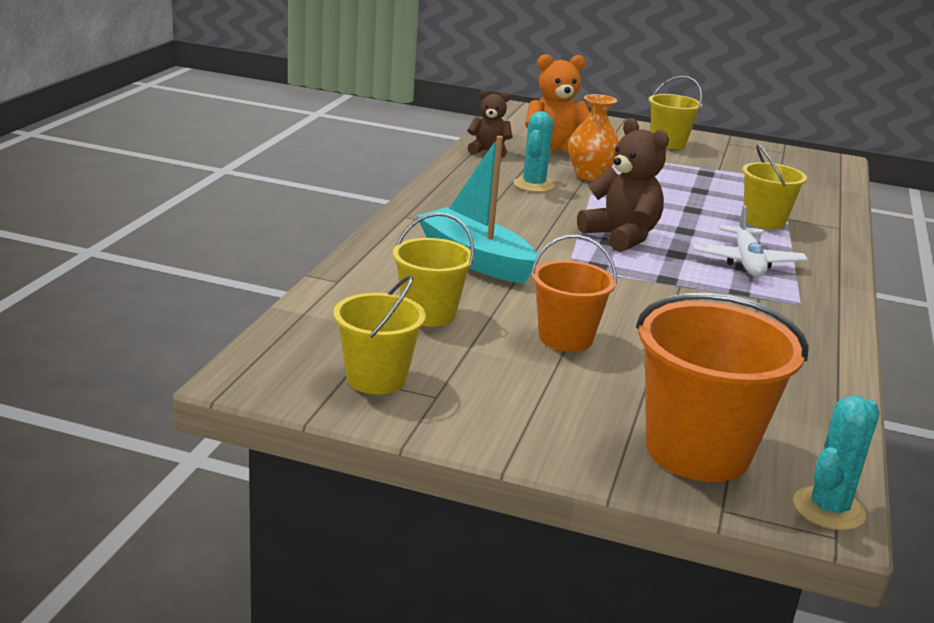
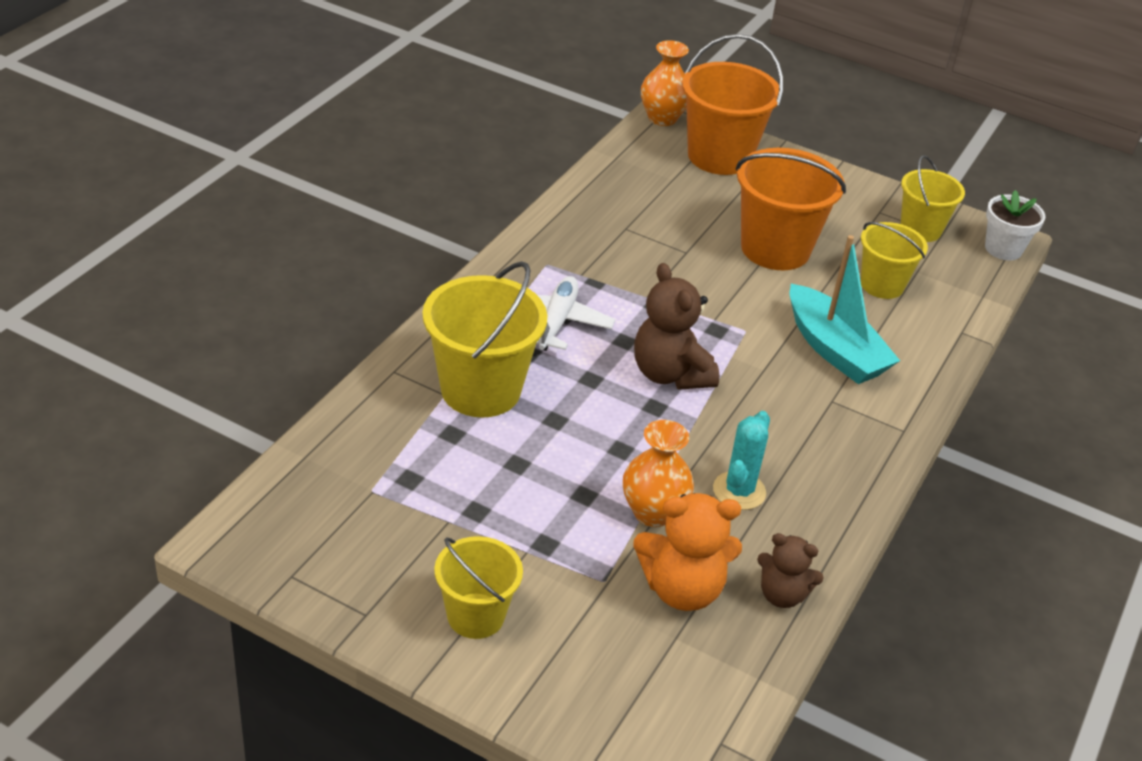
camera: 170 degrees left, 15 degrees up
(259, 365) = (1003, 249): none -> white flower pot
(565, 338) = (775, 249): orange bucket -> orange bucket, size x1.63
(764, 221) = (480, 390): yellow bucket -> yellow bucket, size x1.63
(828, 509) = (662, 118): turquoise cactus -> orange vase

